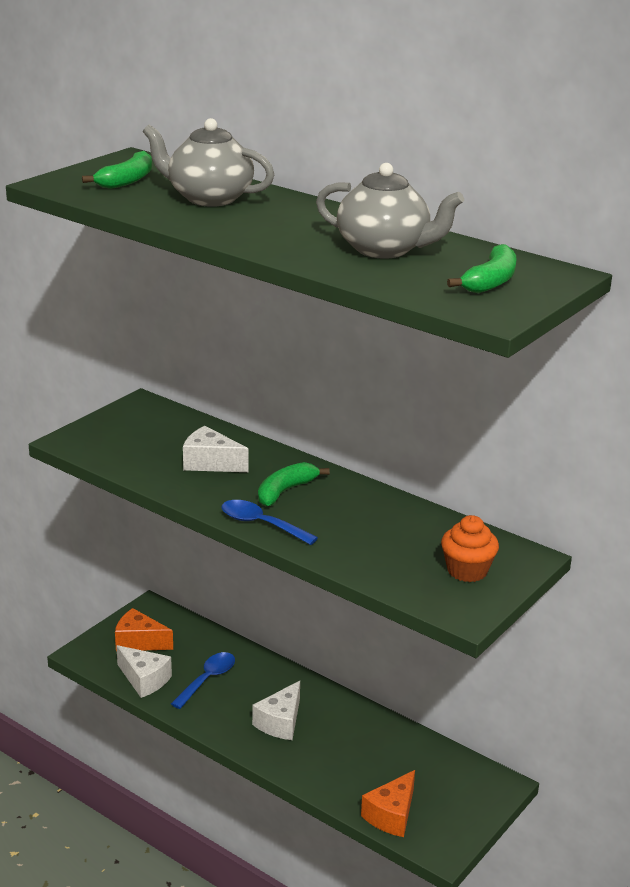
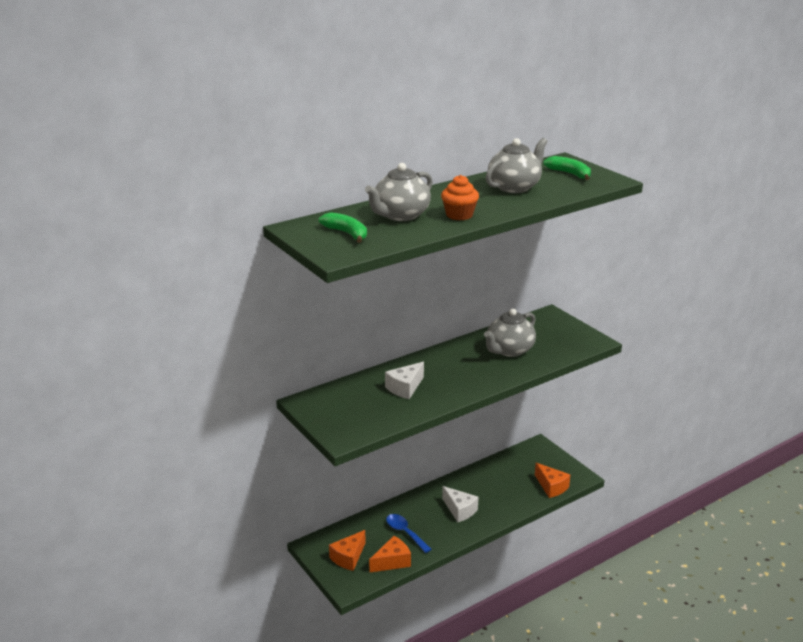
camera: 70 degrees left, 0 degrees up
(144, 680) = (392, 562): white cheese -> orange cheese
(261, 524) = (488, 382): blue spoon -> none
(285, 491) = (453, 368): green banana -> none
(371, 531) = (509, 350): none -> grey teapot
(467, 570) = (557, 332): orange cupcake -> orange cupcake (459, 215)

